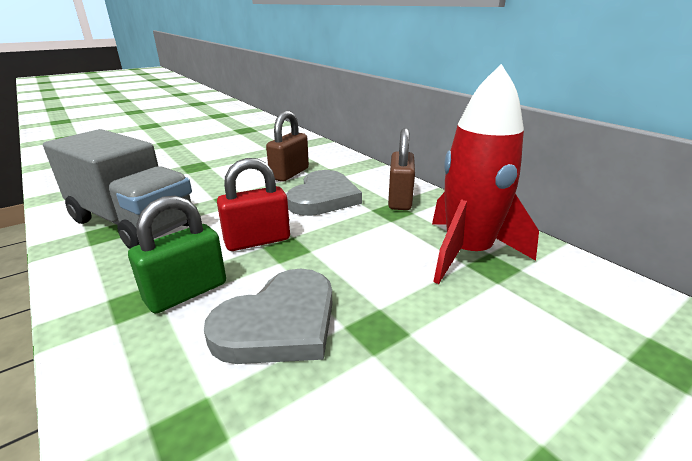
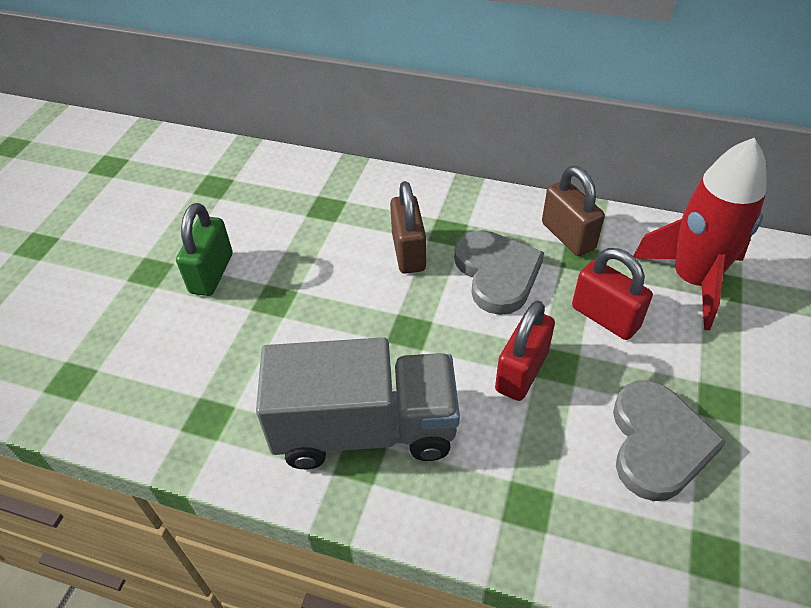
camera: 35 degrees left, 20 degrees up
(186, 292) = (553, 466): green padlock -> green padlock (211, 273)
(360, 242) = (605, 317): none -> red padlock

